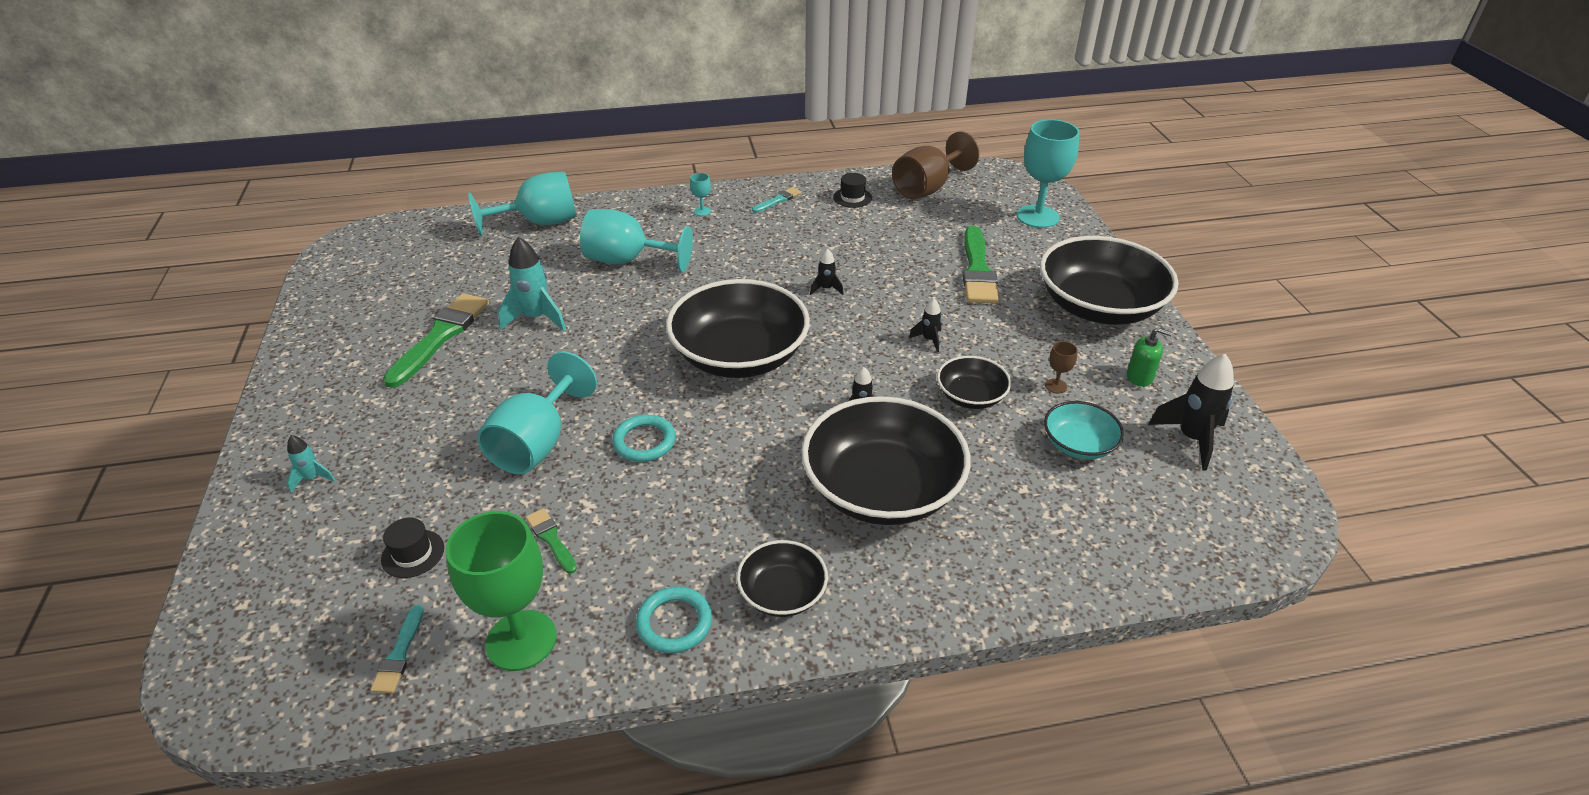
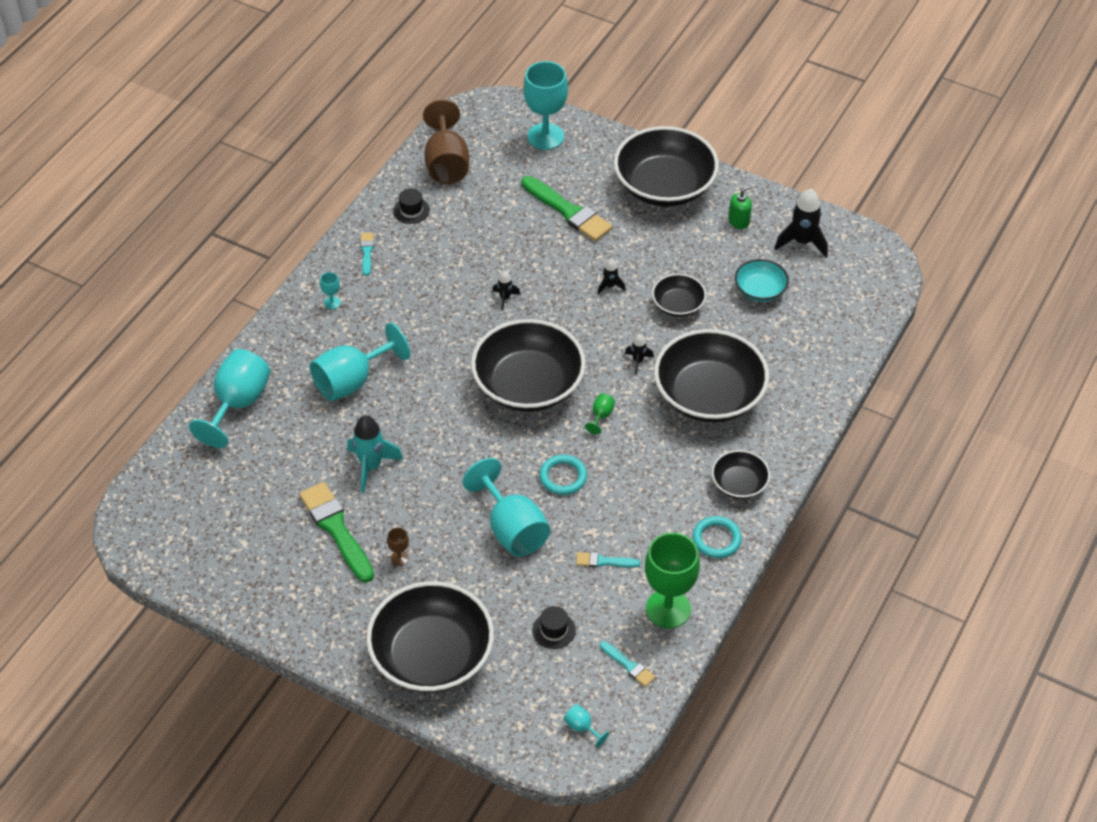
camera: 50 degrees left, 10 degrees up
(266, 666) = (582, 727): none -> turquoise goblet
(312, 478) = (432, 655): turquoise rocket -> black bowl
(551, 539) = (604, 561): green brush -> turquoise brush
(756, 424) = (601, 416): none -> green goblet
(1056, 386) = (708, 262): brown goblet -> brown goblet (399, 558)

